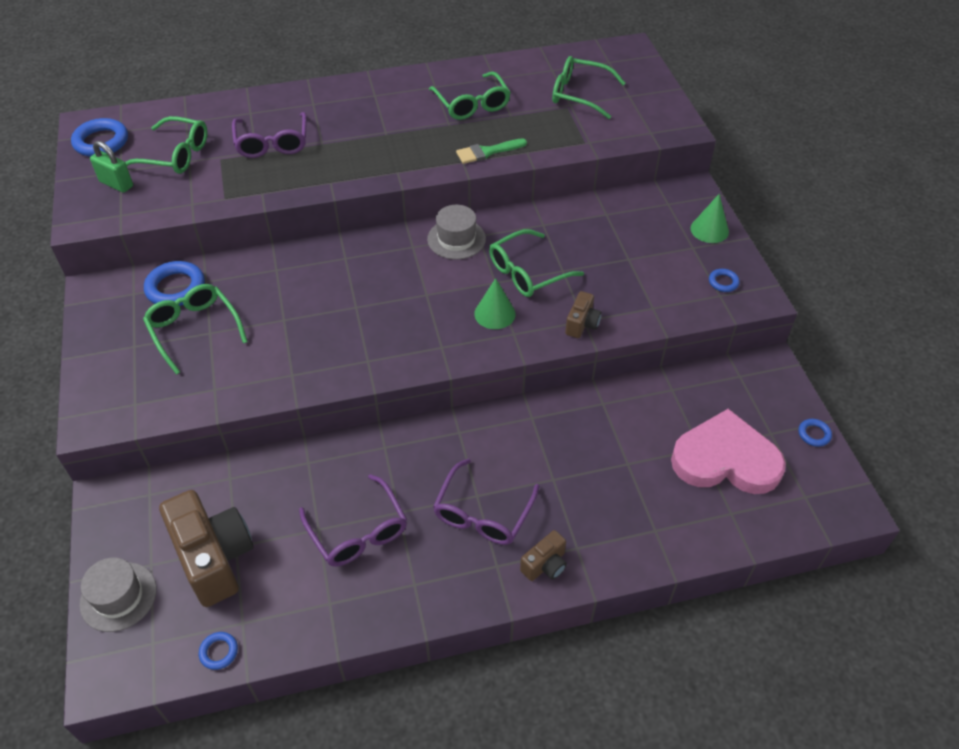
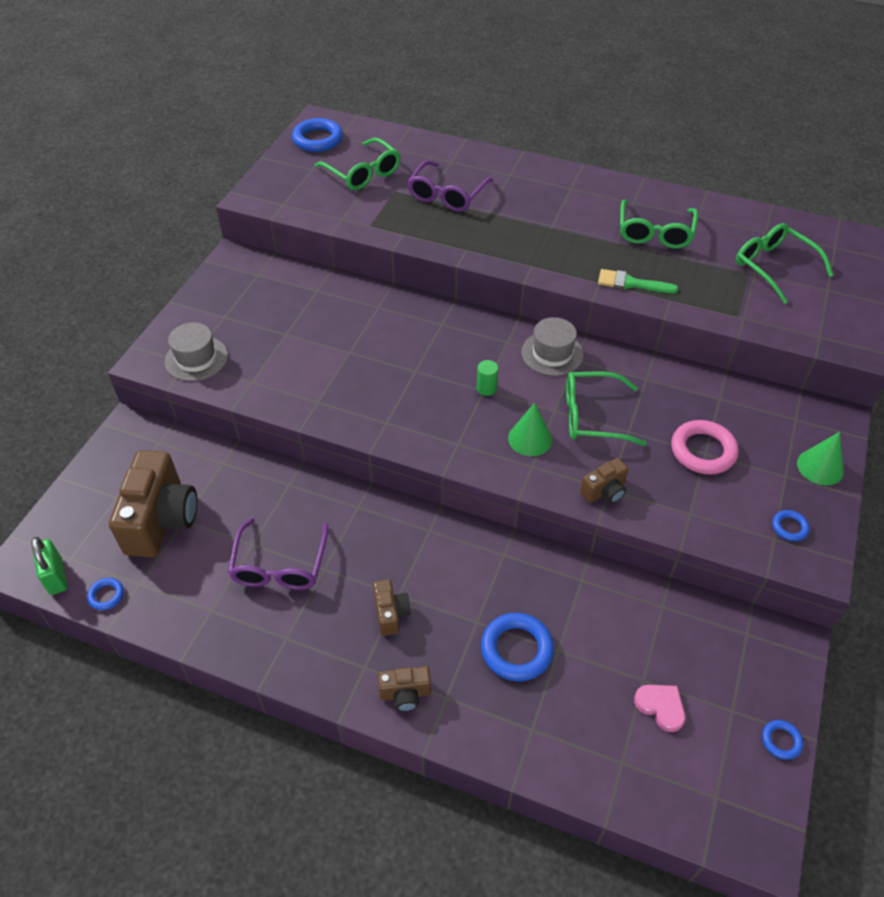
camera: 35 degrees right, 0 degrees up
(116, 184) = (300, 178): green padlock -> green padlock (56, 576)
(118, 596) = (78, 508): grey hat -> grey hat (196, 358)
(176, 288) = (291, 285): blue ring -> blue ring (516, 649)
(194, 329) = (276, 326): green glasses -> none
(427, 292) = (486, 388): none -> green cylinder
(483, 513) = (391, 613): purple glasses -> brown camera
(625, 258) = (703, 451): none -> pink ring
(725, 459) = (661, 707): pink heart -> pink heart, size x0.42

